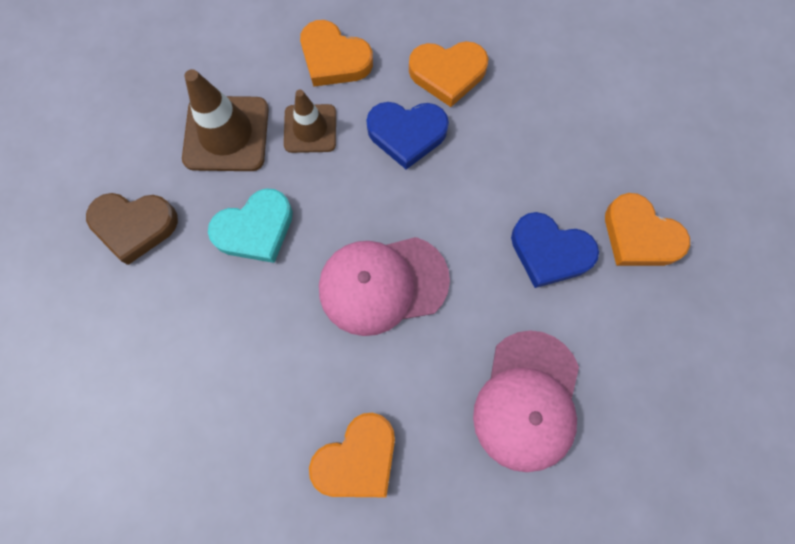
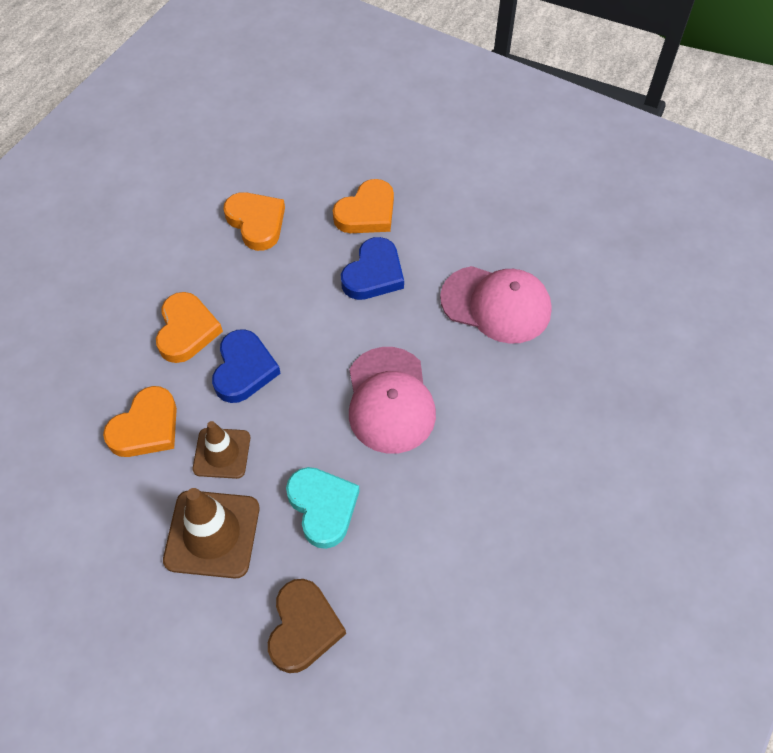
camera: 85 degrees left, 15 degrees down
(357, 458) = (540, 430): orange heart -> orange heart (256, 222)

